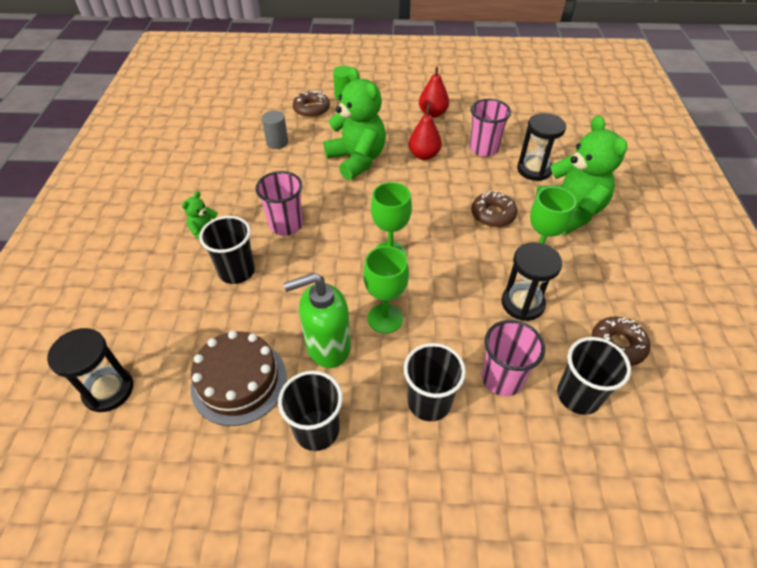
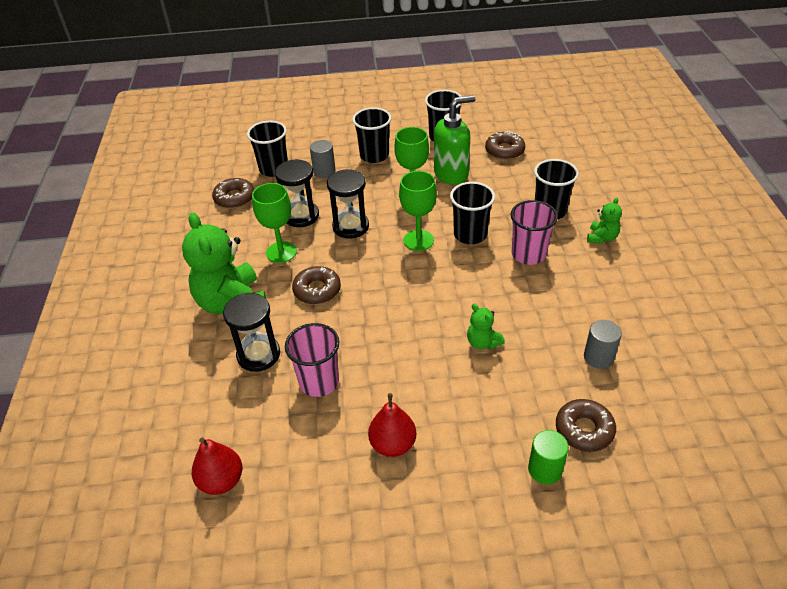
camera: 175 degrees right, 5 degrees down
(108, 390) = (587, 138): black hourglass -> black hourglass (350, 227)
(239, 381) = (504, 151): brown cake -> brown donut
(334, 253) = (470, 235): none -> black cup
(357, 160) = (483, 342): green teddy bear -> green teddy bear, size x0.46
(424, 155) = (398, 360): red pear -> red pear (221, 481)
(502, 378) = (324, 172): pink cup -> grey cylinder

